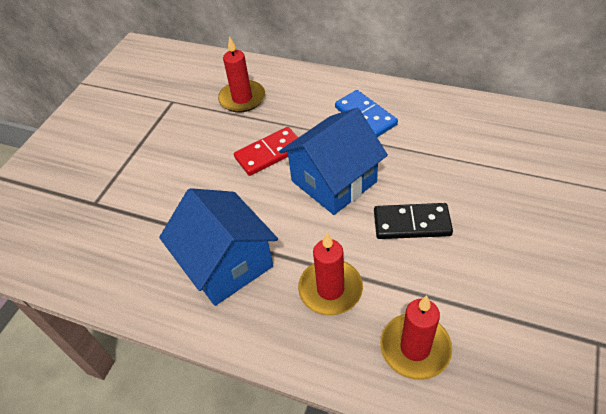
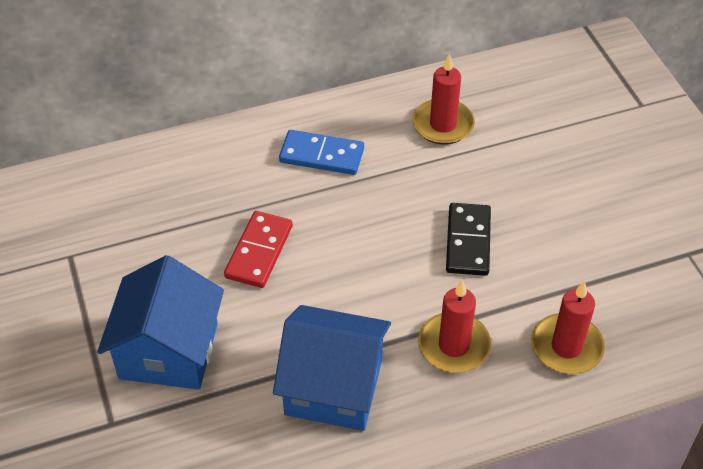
camera: 45 degrees left, 0 degrees up
(242, 98) = (158, 206): red candle -> red candle (443, 125)
(334, 181) = (357, 243): blue house -> blue house (168, 351)
(412, 223) = (468, 241): black domino -> black domino turned 45 degrees counterclockwise

